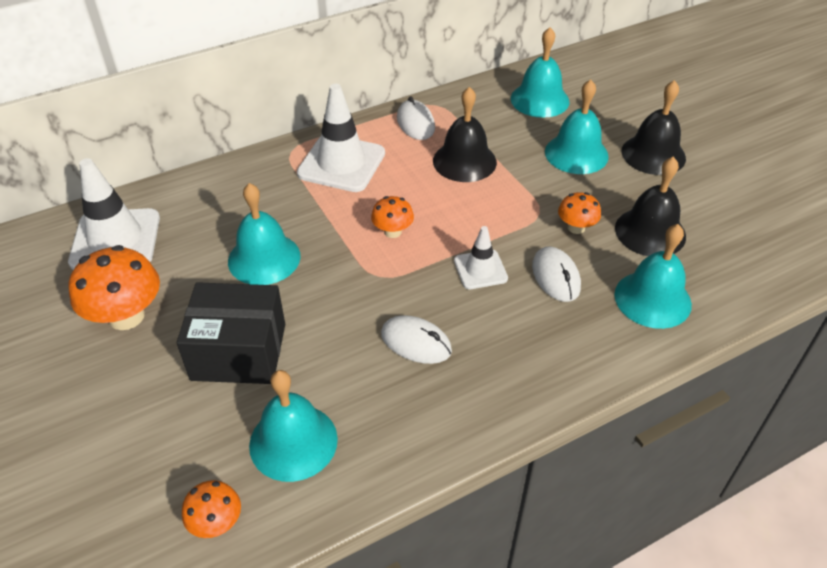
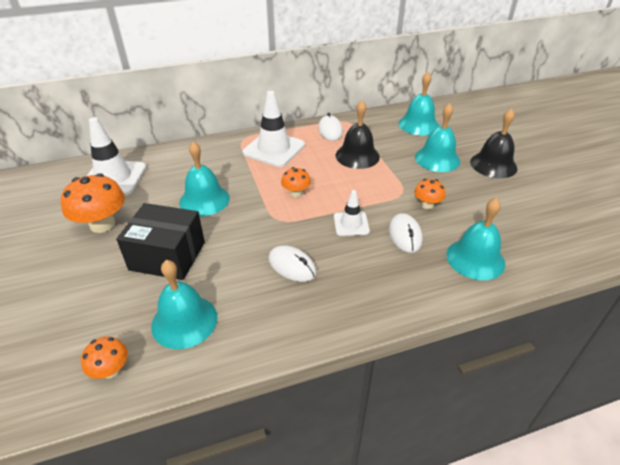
camera: 10 degrees right, 5 degrees down
(650, 232) = (482, 213): black bell -> none

